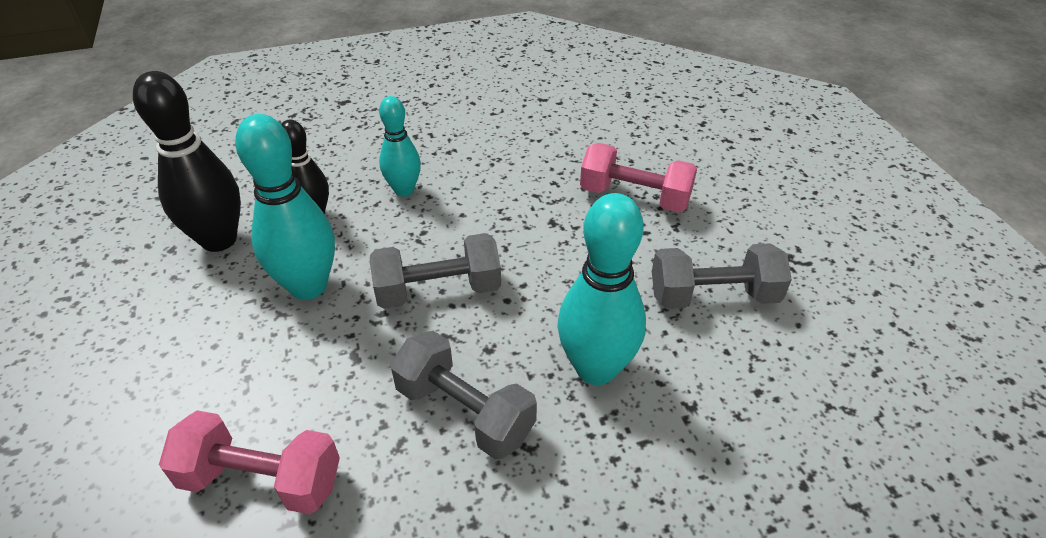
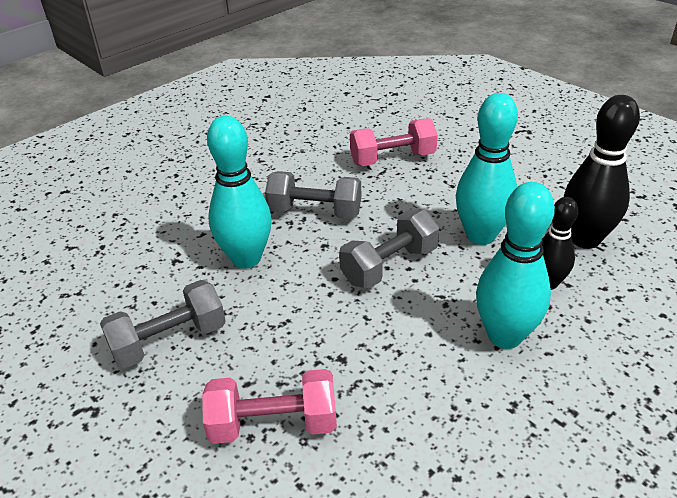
camera: 155 degrees right, 5 degrees down
(404, 190) = (504, 336): turquoise bowling pin -> turquoise bowling pin, size x1.62

